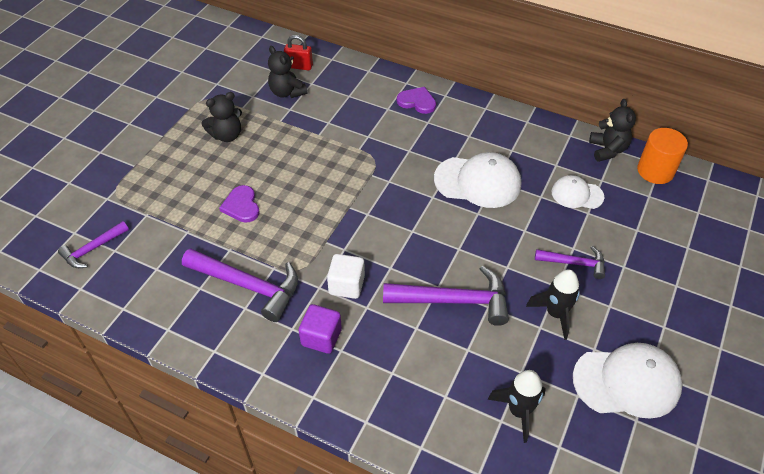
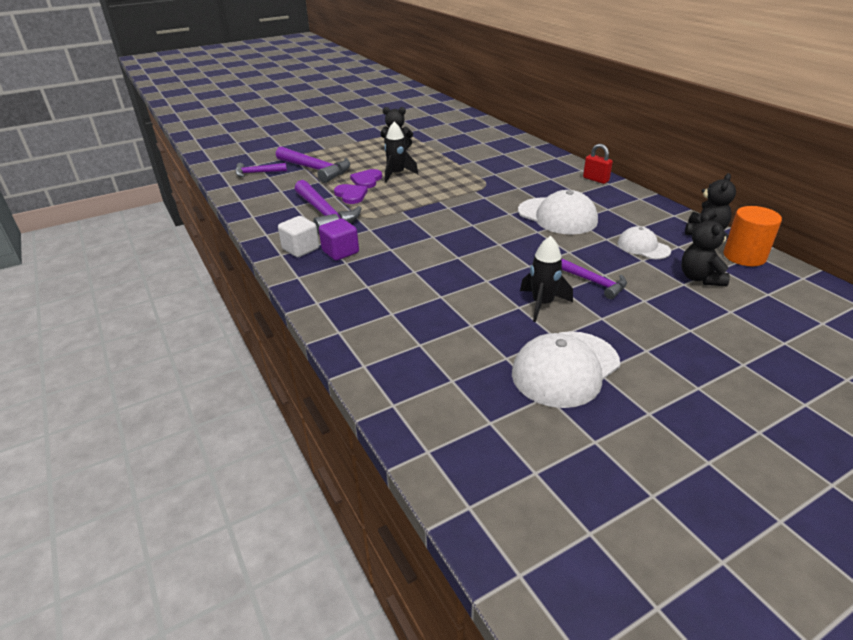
camera: 35 degrees right, 15 degrees down
(287, 92) = (460, 142): black teddy bear -> black teddy bear (700, 278)
(299, 66) = (483, 134): red padlock -> red padlock (595, 179)
(346, 285) = (390, 234): white cube -> white cube (301, 249)
(417, 101) = (554, 167): purple heart -> purple heart (351, 195)
(453, 300) = (461, 267): purple hammer -> purple hammer (315, 169)
(518, 411) = (441, 345): black rocket -> black rocket (397, 174)
(627, 382) = (565, 368): white cap -> white cap turned 105 degrees clockwise

